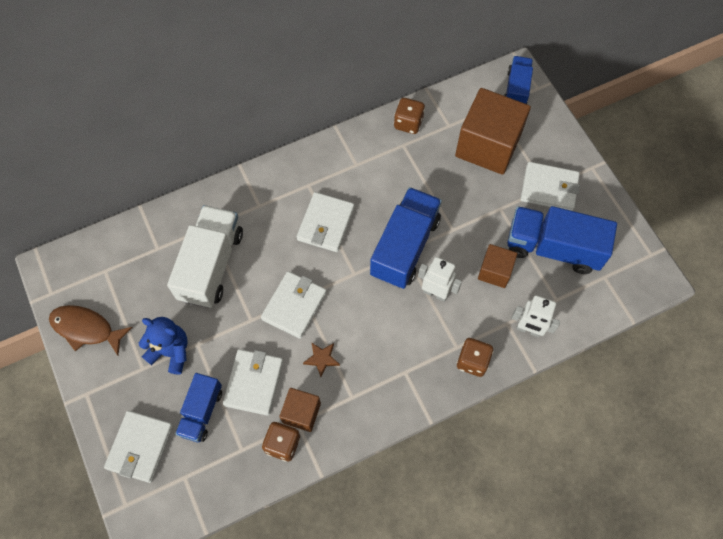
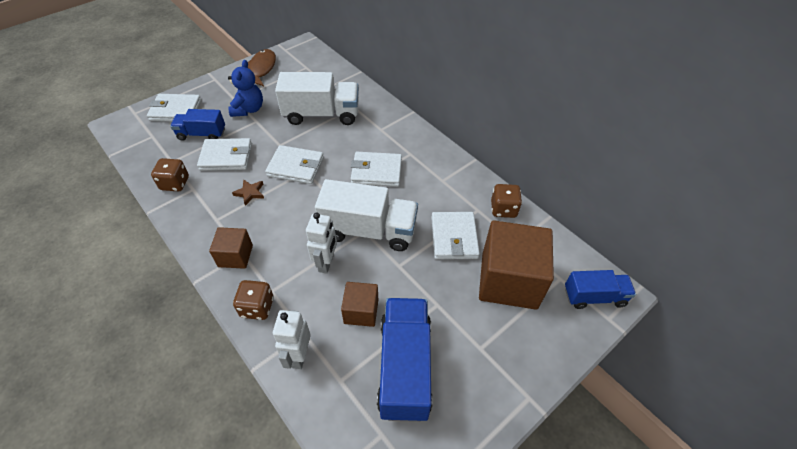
camera: 75 degrees right, 15 degrees down
(301, 413) = (201, 189): brown cube -> brown cube (235, 256)
(405, 247) = (369, 230): blue truck -> white truck
(549, 188) = (480, 351): white wallet -> white wallet (454, 237)

